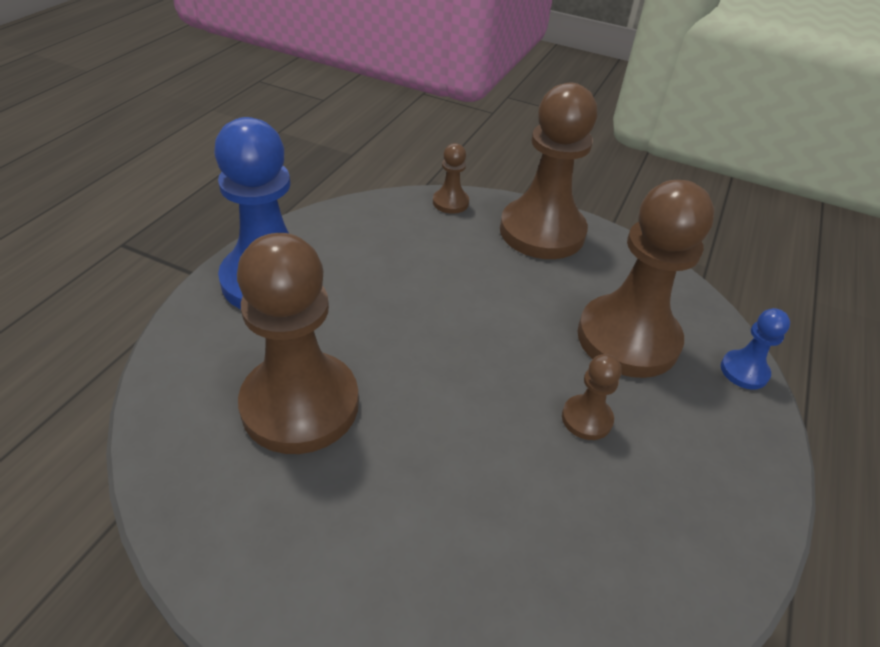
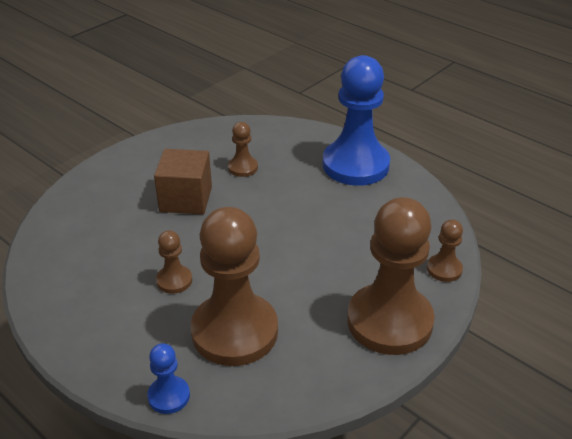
camera: 110 degrees right, 5 degrees down
(300, 405) = (243, 168): brown pawn -> brown pawn, size x0.44
(407, 460) = (186, 199): none -> brown cube

